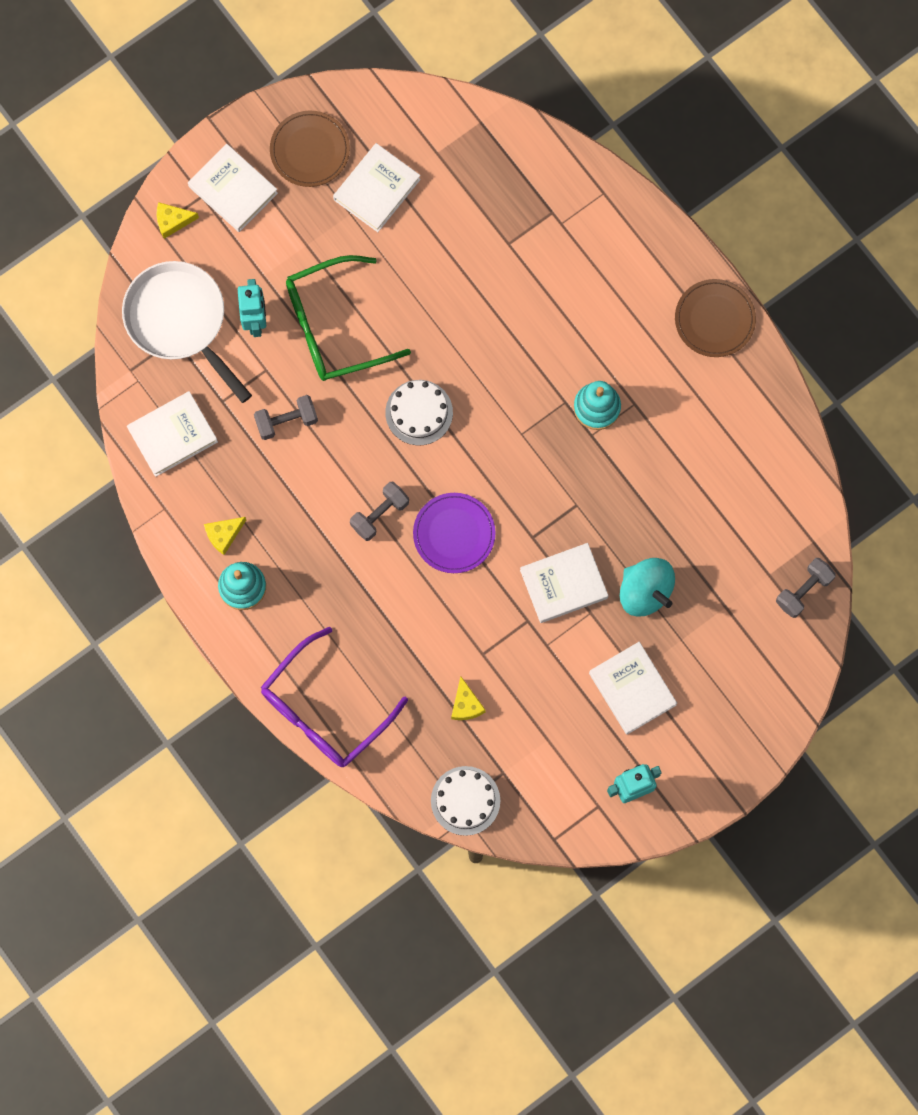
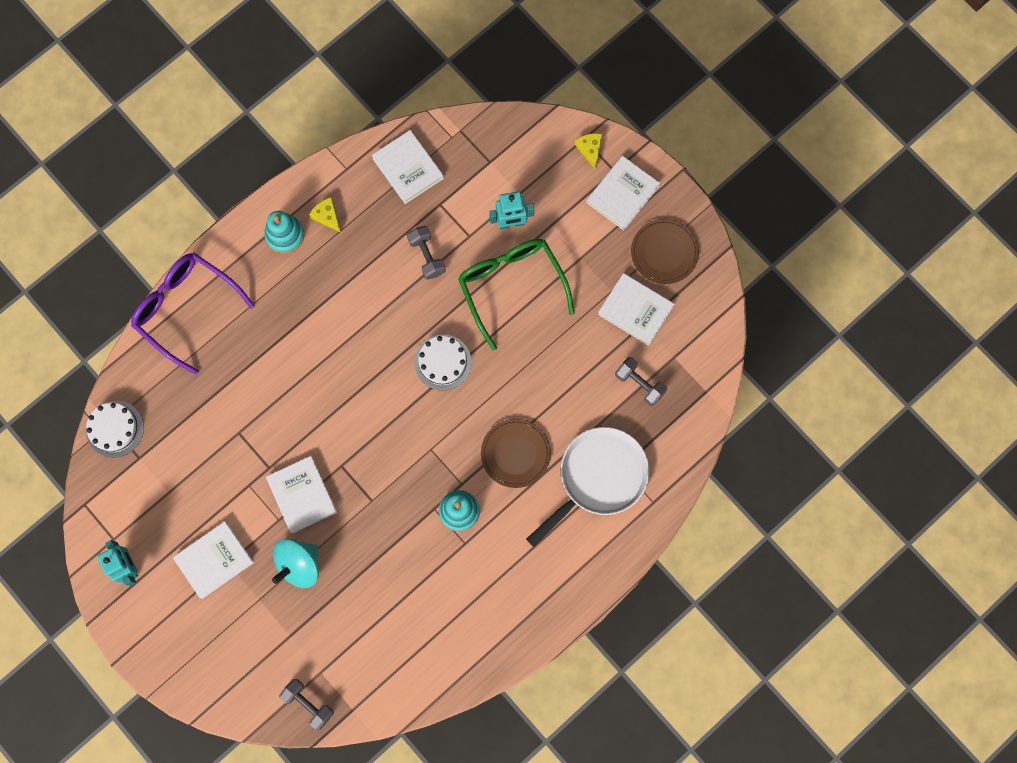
camera: 85 degrees right, 0 degrees up
(179, 321) = (505, 164): white pan -> white pan (598, 477)
(379, 514) = (352, 338): grey dumbbell -> grey dumbbell (639, 384)
(454, 534) = (340, 400): purple plate -> none
(466, 704) = (195, 422): yellow cheese -> none
(714, 319) = (547, 608): brown plate -> brown plate (515, 453)

